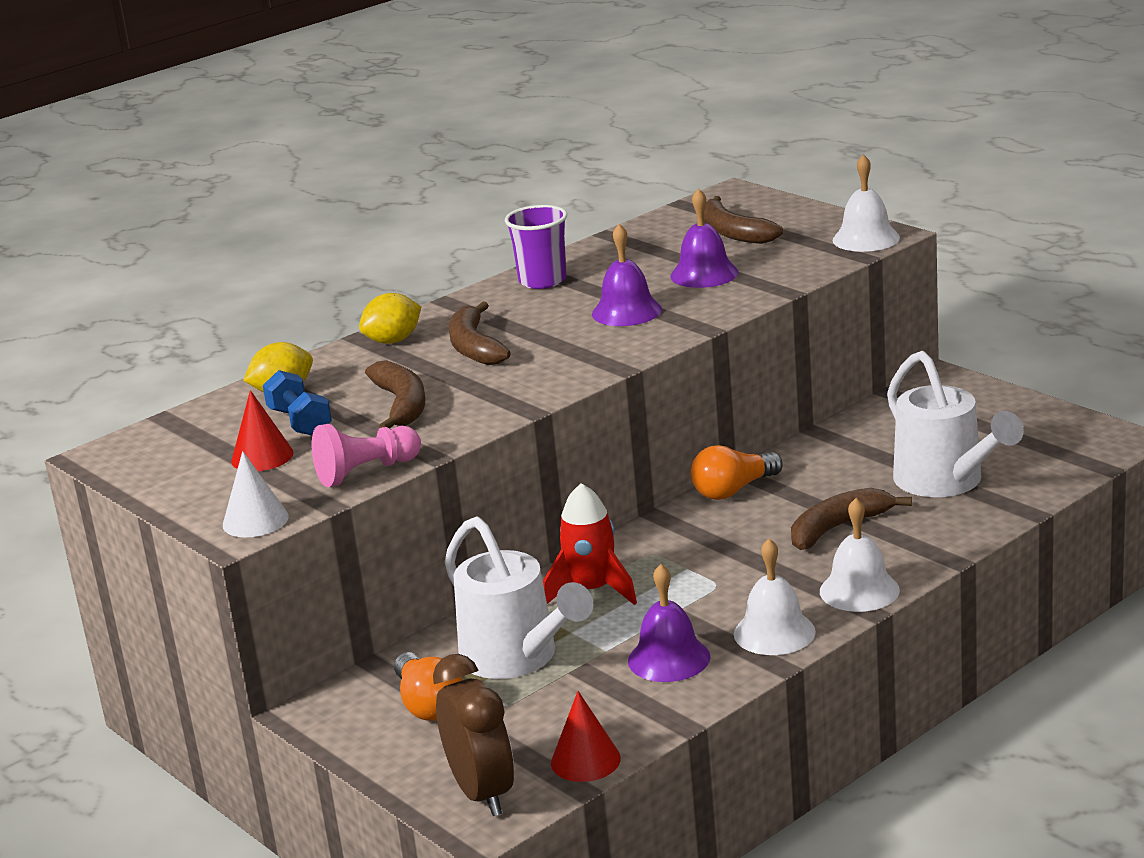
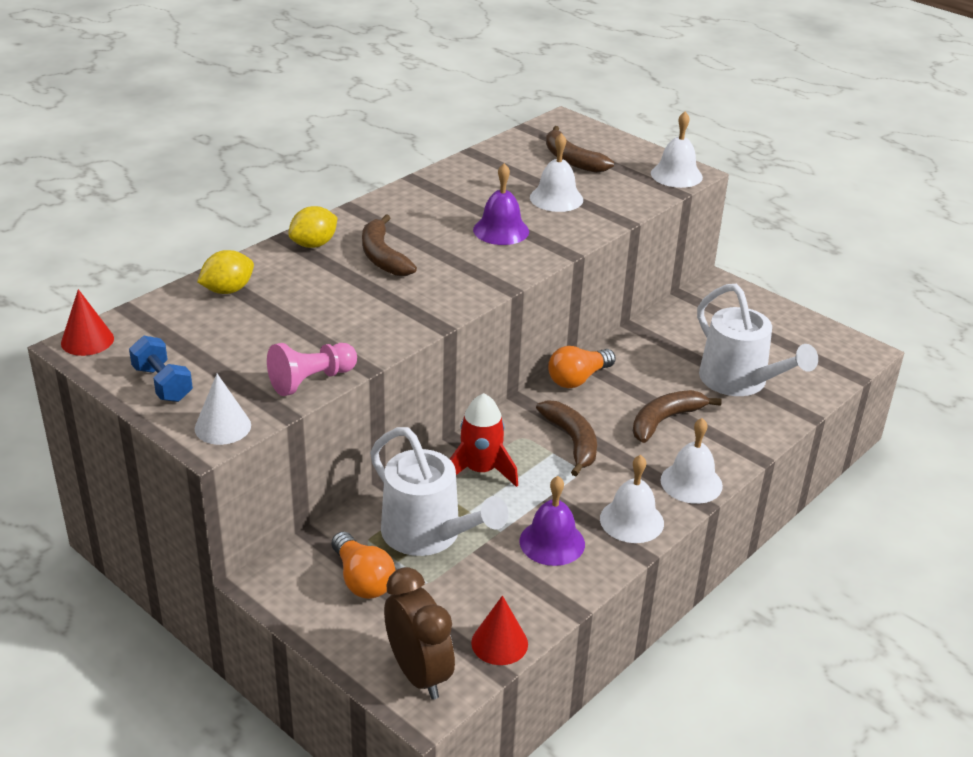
camera: 10 degrees left, 10 degrees up
(262, 456) = (219, 357): red cone -> red cone (87, 340)
(300, 422) = (247, 323): blue dumbbell -> blue dumbbell (162, 384)
(401, 405) = (331, 312): brown banana -> brown banana (572, 441)
(542, 281) = (427, 194): purple cup -> none
(704, 274) = (556, 198): purple bell -> white bell

